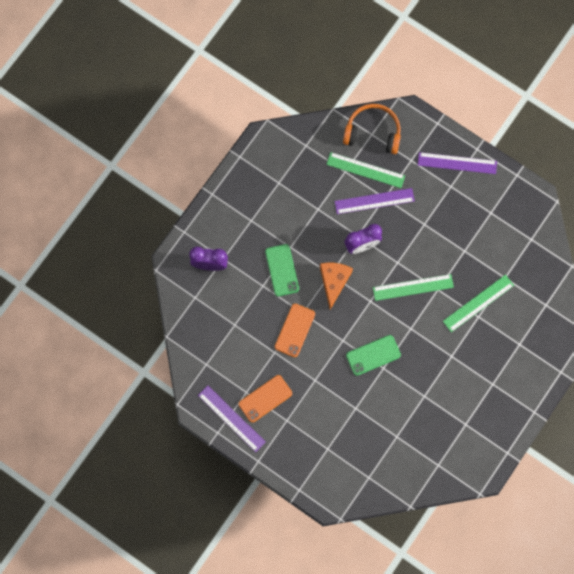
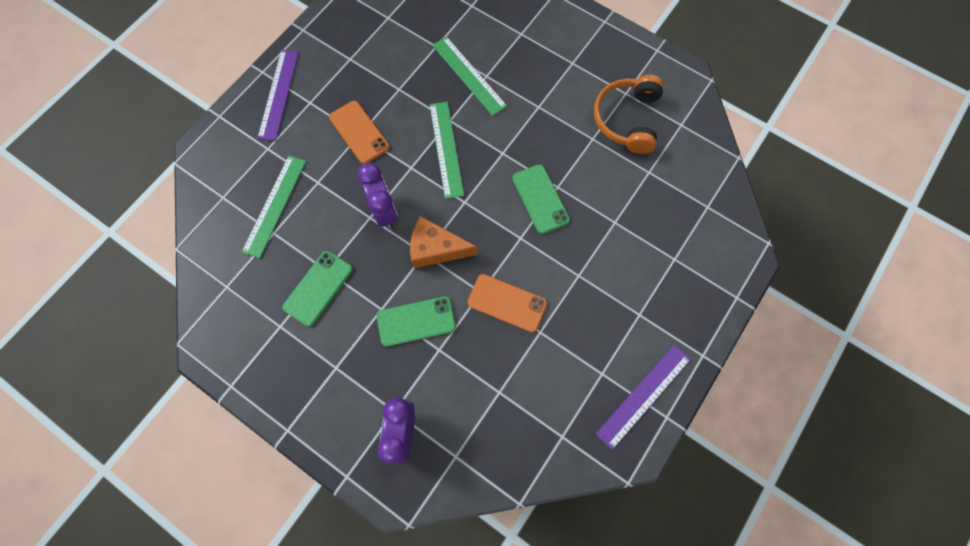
camera: 90 degrees left, 5 degrees down
(265, 398) = (610, 345): orange phone -> orange phone (359, 132)
(305, 204) = (318, 288): none -> green phone
(373, 132) = (220, 195): orange headphones -> orange headphones (627, 119)
(374, 201) = (321, 195): purple ruler -> none

